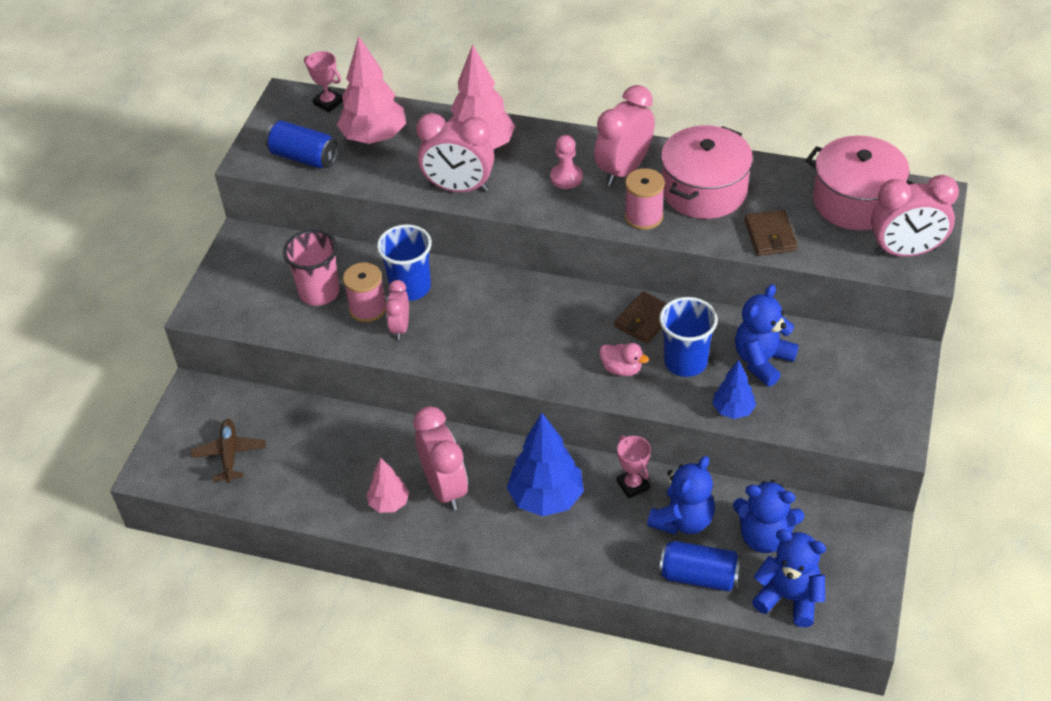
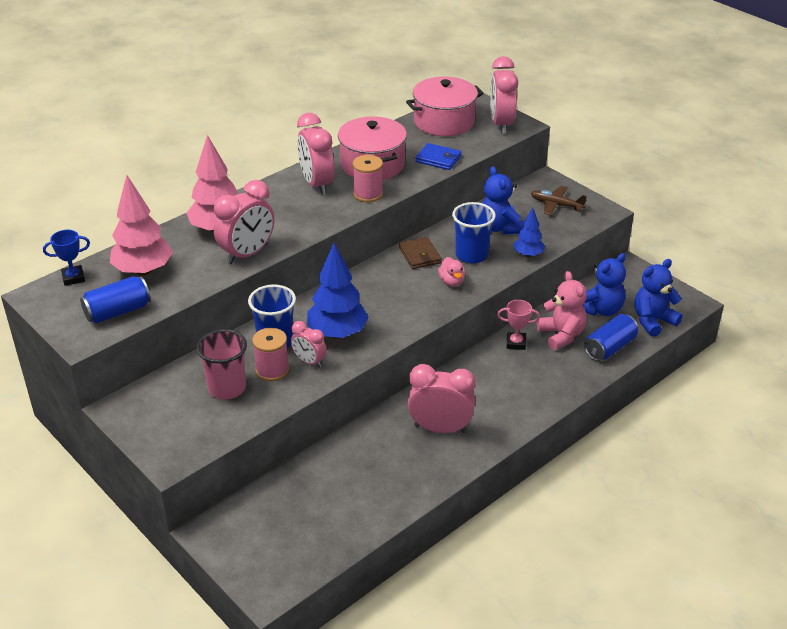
camera: 60 degrees left, 10 degrees down
(229, 454) = (297, 535): brown plane -> brown plane (556, 205)
(328, 103) = (73, 278): pink trophy -> blue trophy
(389, 503) = (429, 463): pink tree -> none
(546, 498) = (493, 385): blue tree -> blue tree (337, 333)
(566, 177) = (295, 208): pink pawn -> none
(621, 369) = (451, 281): pink duck -> pink duck turned 105 degrees clockwise
(683, 520) = (561, 335): blue teddy bear -> pink teddy bear
(770, 236) = (438, 159): brown wallet -> blue wallet
(905, 251) = (501, 124): pink clock -> pink clock turned 150 degrees clockwise

